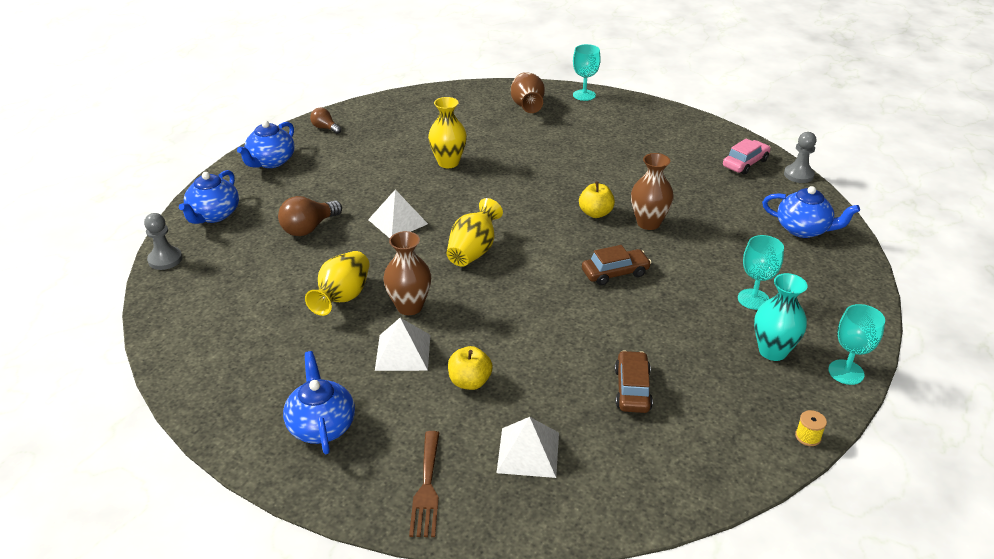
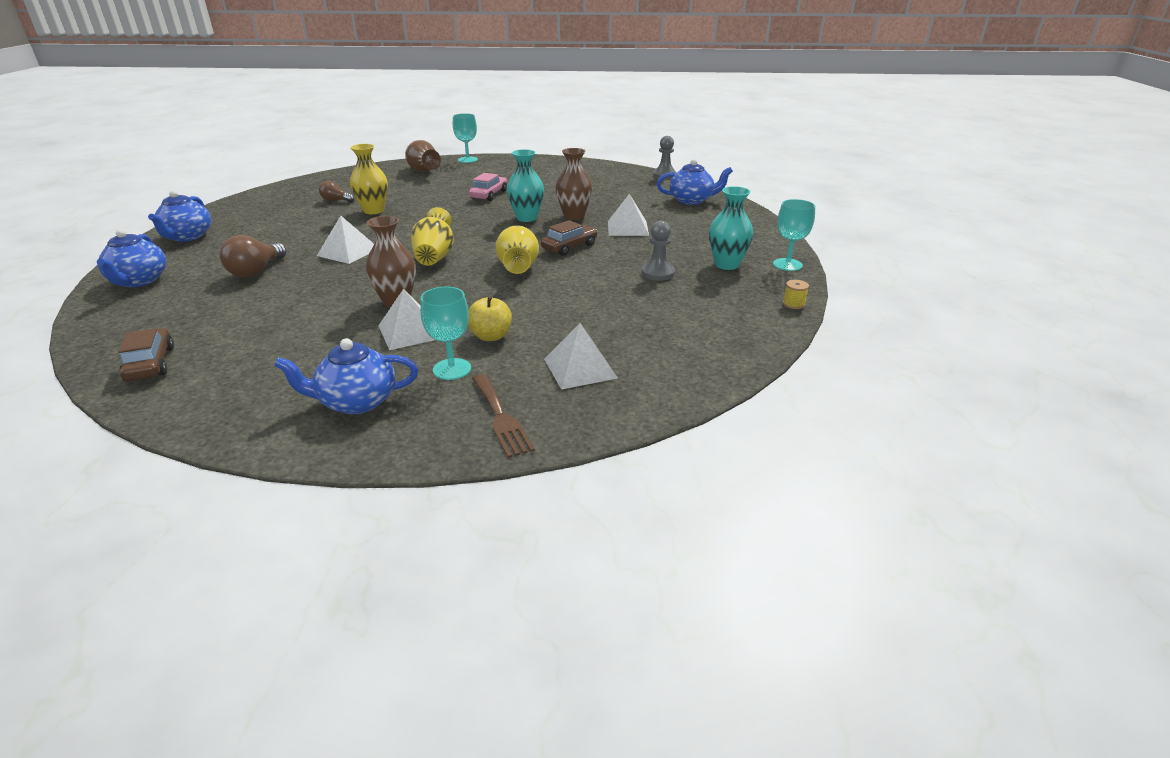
camera: 25 degrees left, 5 degrees down
(165, 259) = (93, 322): grey pawn -> grey pawn (658, 273)
(321, 426) = (356, 402): blue teapot -> blue teapot turned 60 degrees counterclockwise
(325, 128) = (235, 208): brown light bulb -> brown light bulb (335, 200)
(342, 298) = (322, 309): yellow vase -> yellow vase (518, 268)
(595, 213) = (526, 218): yellow apple -> turquoise vase
(632, 389) = (638, 308): brown car -> brown car (151, 364)
(697, 259) = (628, 228): none -> white pyramid
(745, 163) = (621, 176): pink car -> pink car (489, 195)
(753, 299) = (688, 241): turquoise goblet -> turquoise goblet (452, 369)

